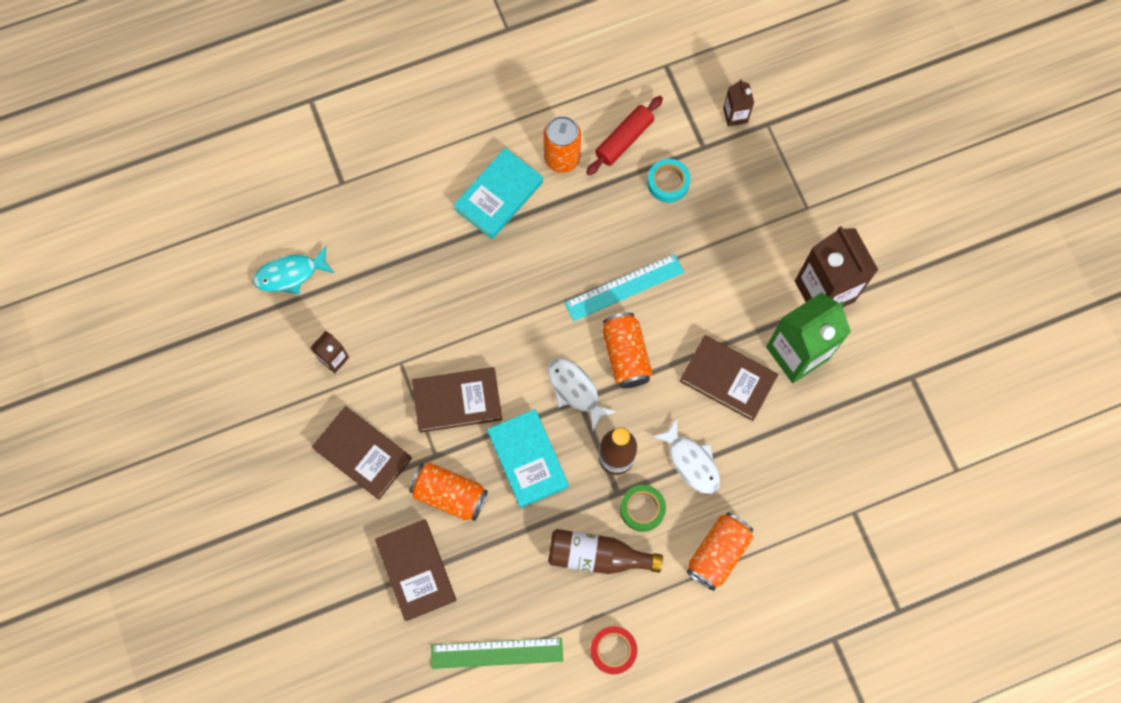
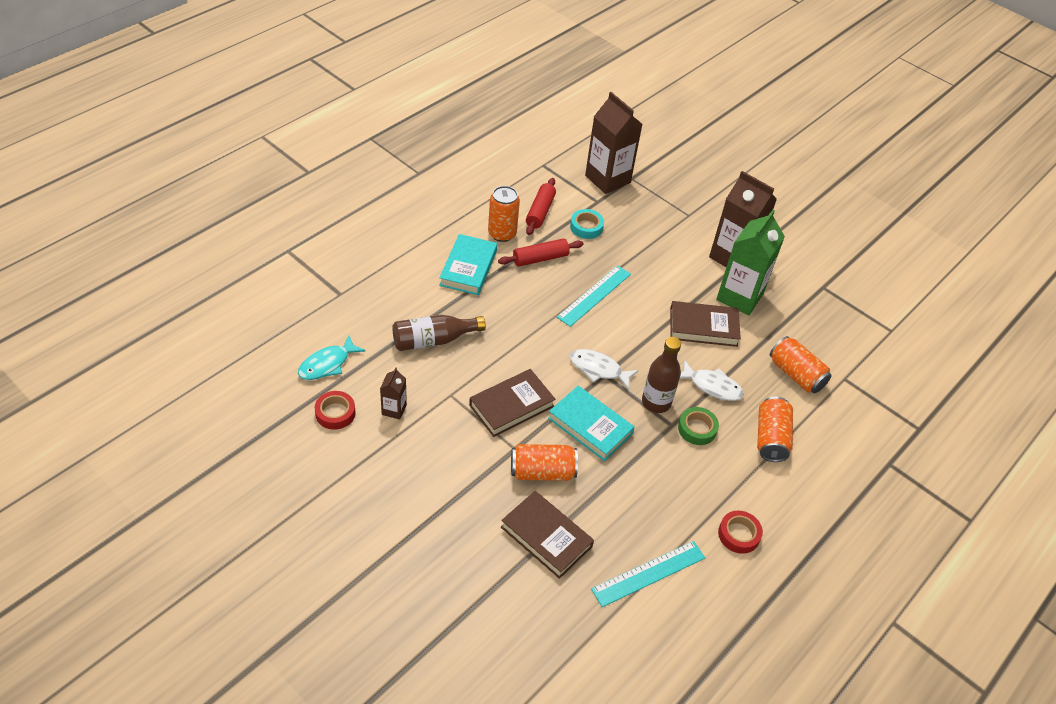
camera: 30 degrees left, 25 degrees down
(273, 340) = (335, 413): none -> red tape
(363, 454) = (454, 468): brown book -> none
(497, 653) = (648, 573): green ruler -> turquoise ruler
(589, 211) = (540, 258): none -> red rolling pin
(597, 556) = (684, 472): brown bottle -> brown bottle (433, 340)
(625, 355) = (621, 336): orange can -> orange can (796, 374)
(735, 115) = (607, 179): brown carton -> brown carton, size x2.11

